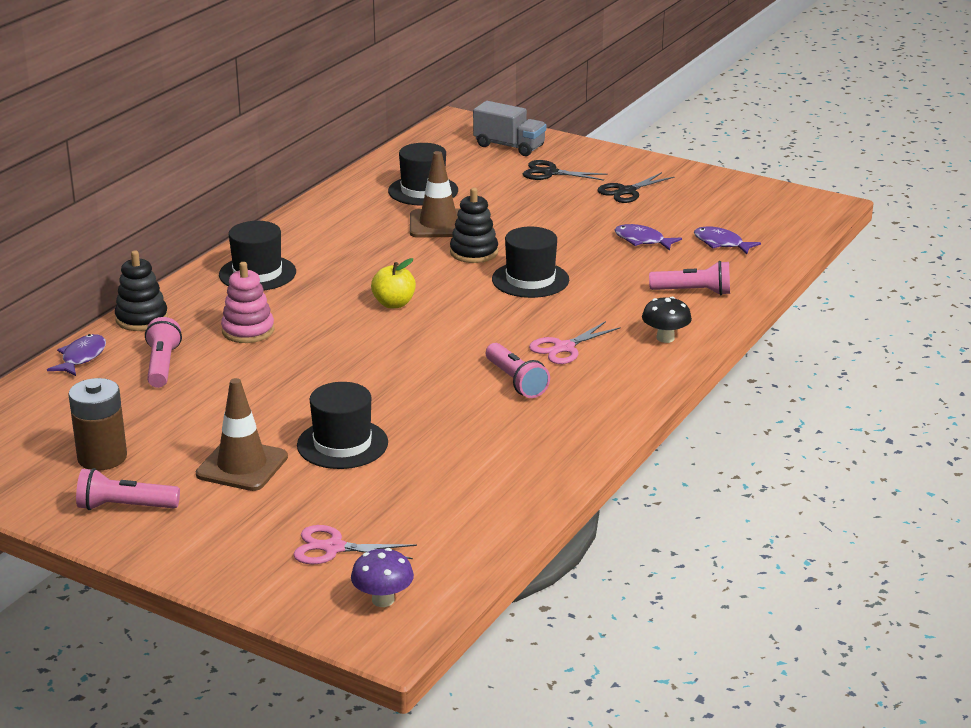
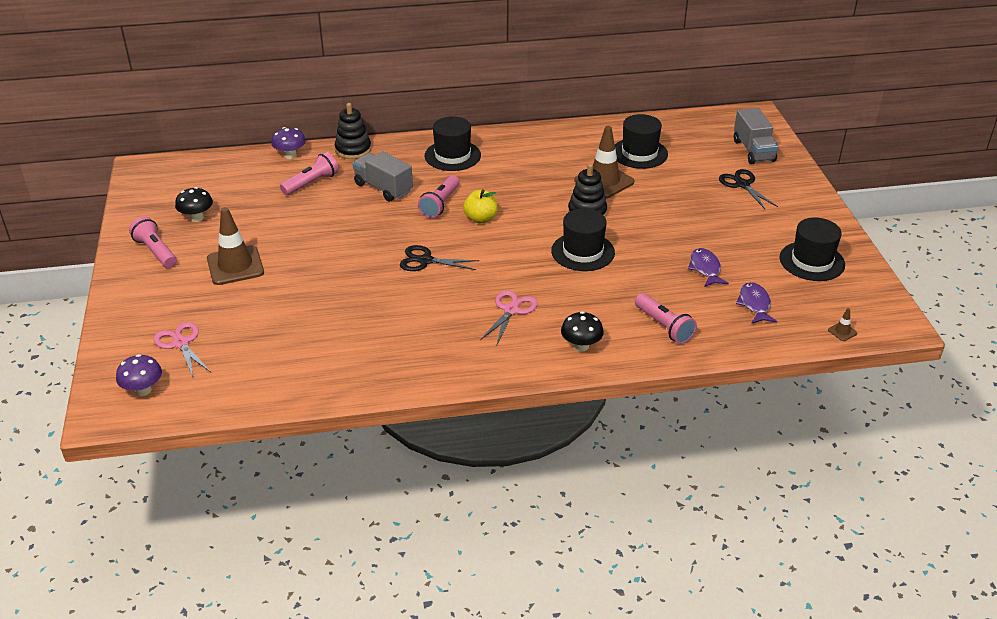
camera: 50 degrees right, 10 degrees up
(81, 357) = (290, 155): purple fish -> purple mushroom
(102, 457) = (197, 218): brown battery -> black mushroom
(248, 331) = (383, 188): pink stacking toy -> grey truck
(342, 444) = (295, 287): black hat -> black hat (812, 261)
(516, 381) = (444, 313): pink flashlight -> pink flashlight (440, 204)
(564, 348) = (511, 310): pink scissors -> pink scissors turned 105 degrees clockwise
(627, 191) = (767, 227): black scissors -> black scissors (425, 260)
(806, 228) = (842, 331): none -> brown traffic cone

